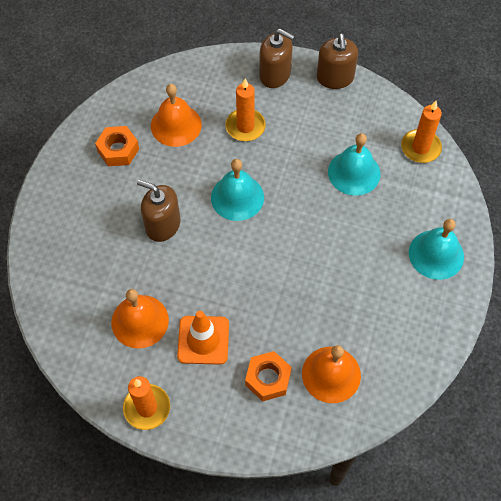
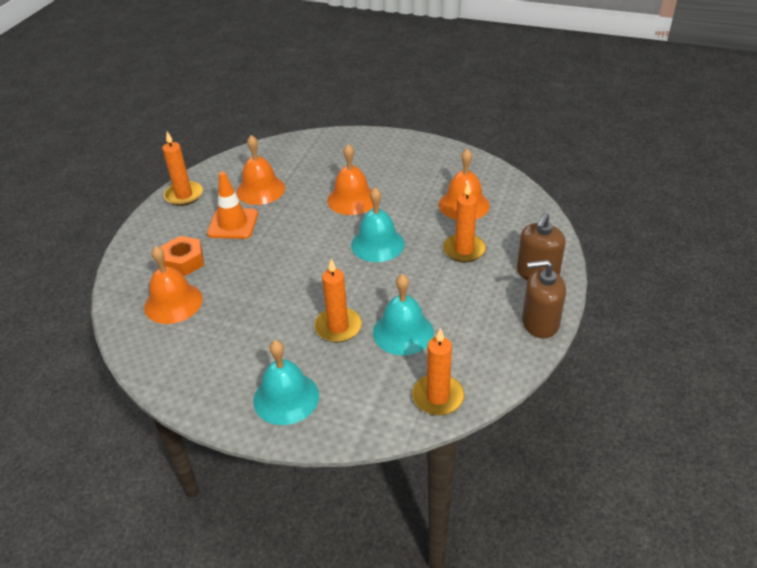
camera: 95 degrees right, 20 degrees down
(118, 150) = (434, 172): orange nut -> none
(163, 225) = (352, 199): brown soap dispenser -> orange bell
(352, 222) = (338, 327): none -> orange candle

